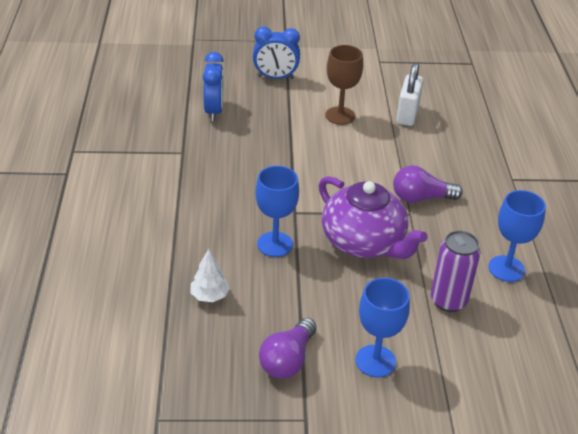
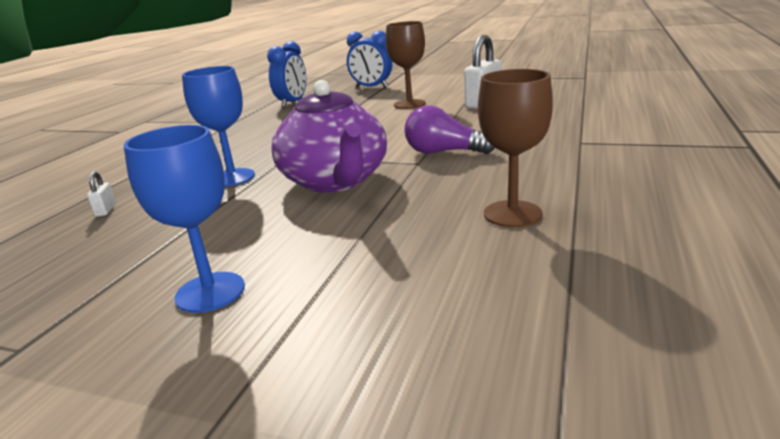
camera: 25 degrees right, 15 degrees down
(209, 296) = (105, 210): white tree -> white padlock
(288, 360) = (99, 276): purple light bulb -> none
(448, 301) = (391, 238): purple can -> none
(506, 269) = (512, 214): blue goblet -> brown goblet

